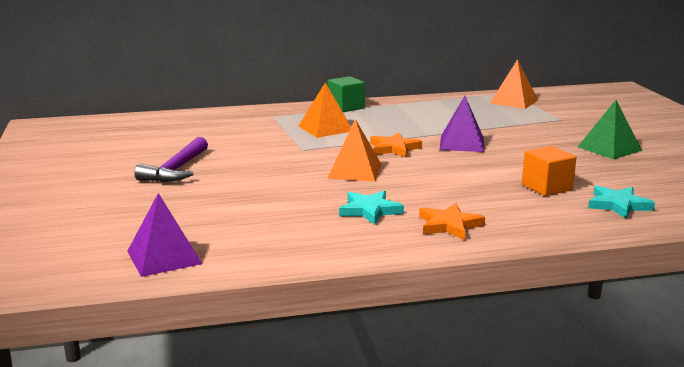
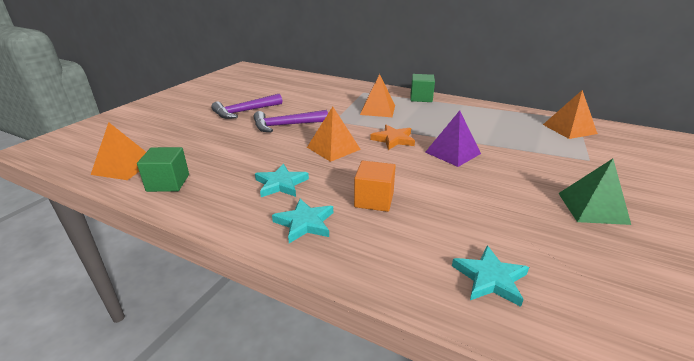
camera: 40 degrees right, 10 degrees up
(164, 257) = (124, 166): purple pyramid -> orange pyramid
(256, 249) = (168, 183): none -> green cube
(260, 168) = (286, 125): none -> purple hammer
(449, 225) = (305, 223): orange star -> turquoise star
(546, 187) = (451, 223): orange cube -> orange cube (374, 200)

